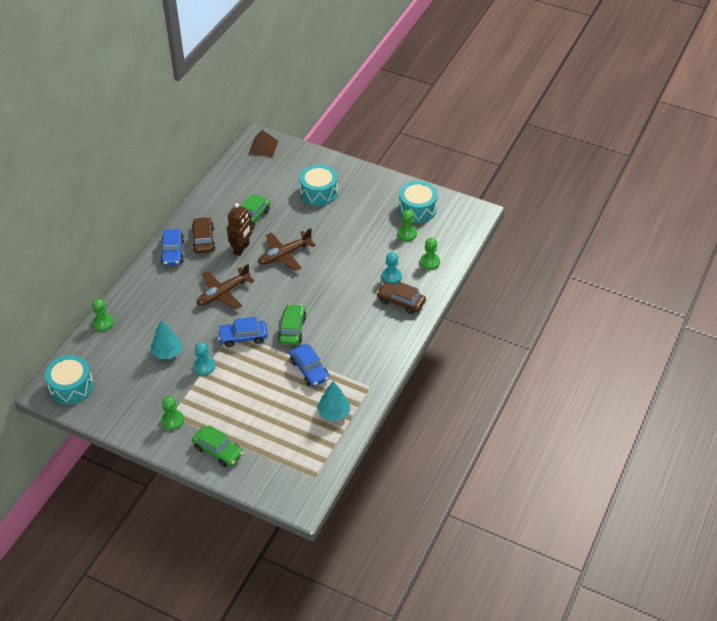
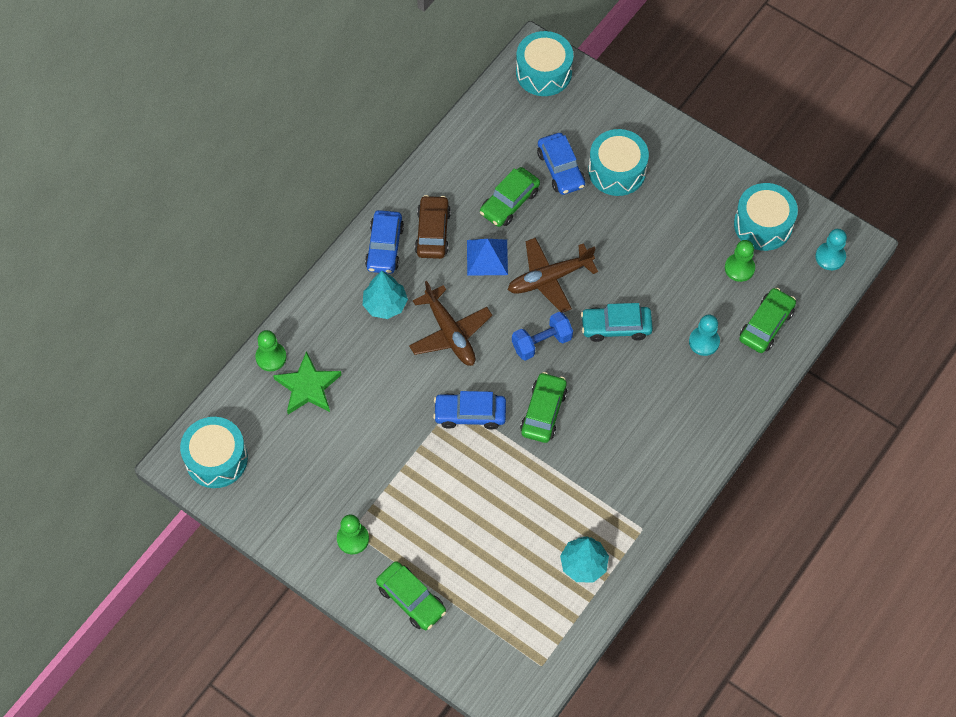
camera: 10 degrees right, 15 degrees up
(130, 336) = (308, 387): none -> green star
(167, 352) = (358, 423): turquoise tree -> turquoise tree (385, 304)
(204, 366) = (408, 455): turquoise pawn -> turquoise pawn (830, 257)
(223, 293) = (450, 333): brown plane -> brown plane turned 90 degrees counterclockwise
(241, 249) = (487, 257): brown robot -> blue pyramid
(263, 147) = (543, 72): brown pyramid -> turquoise drum
(285, 290) = (541, 342): none -> blue dumbbell
(309, 369) = (558, 486): blue car -> blue car (561, 169)
(332, 276) = (616, 327): none -> turquoise car
(401, 302) = (711, 389): brown car -> none
(430, 262) = (766, 325): green pawn -> green car

